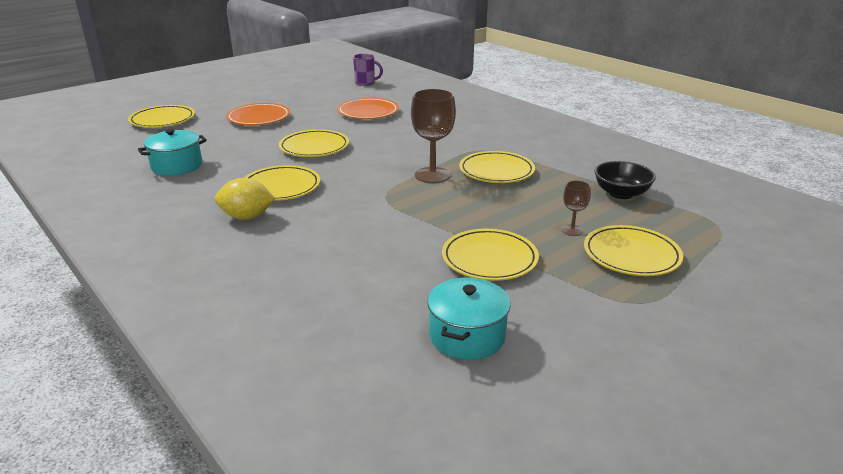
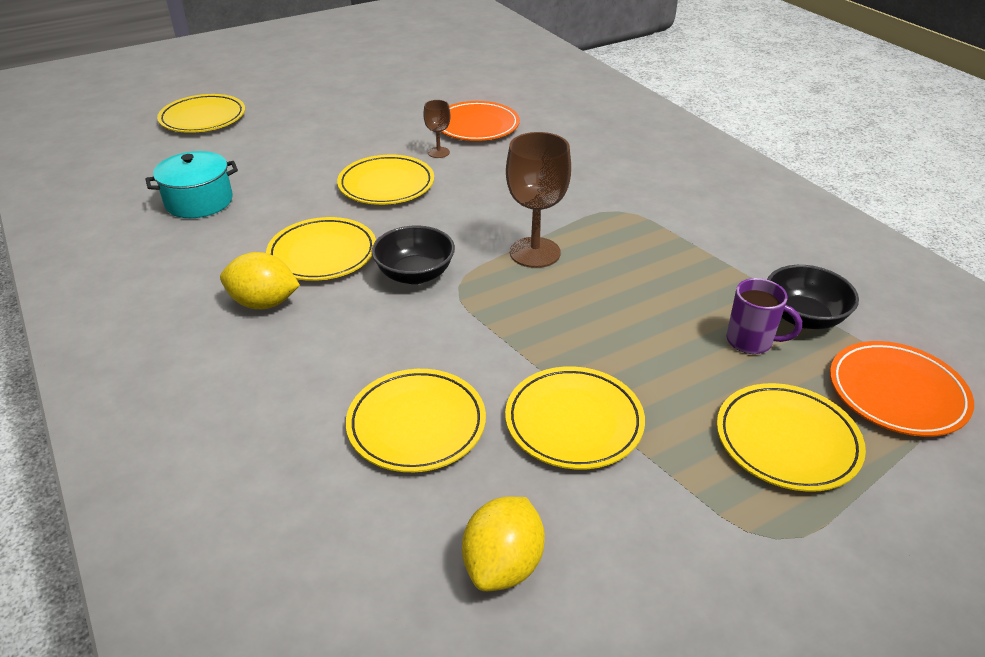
camera: 10 degrees right, 10 degrees up
(259, 118) = (327, 124): orange plate -> orange plate (897, 393)
(352, 193) = (415, 274): none -> black bowl
(365, 83) = (487, 71): purple mug -> purple mug (751, 341)
(467, 336) = (503, 565): turquoise pot -> yellow lemon
(496, 171) = (628, 254): yellow plate -> yellow plate (416, 424)
(572, 230) = (709, 381): brown goblet -> brown goblet (438, 152)

